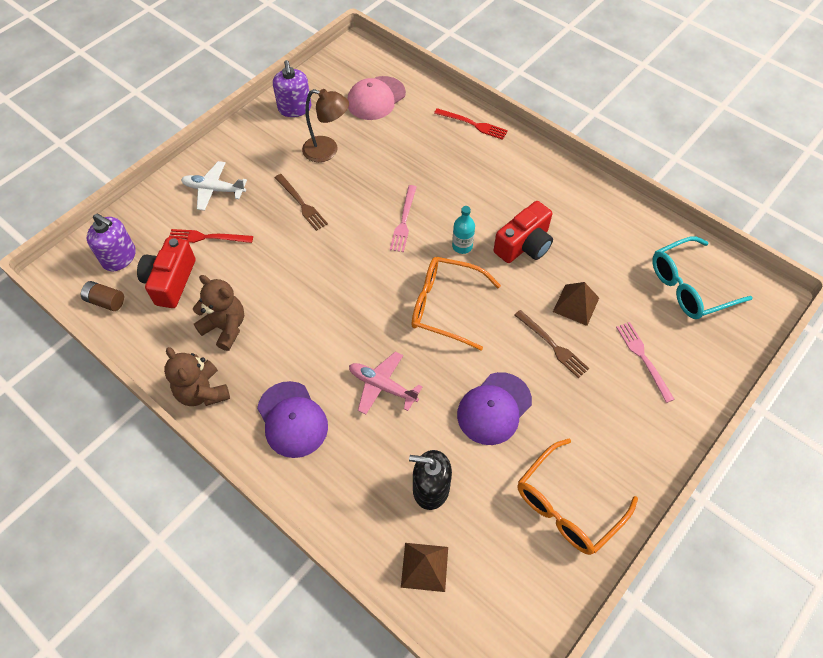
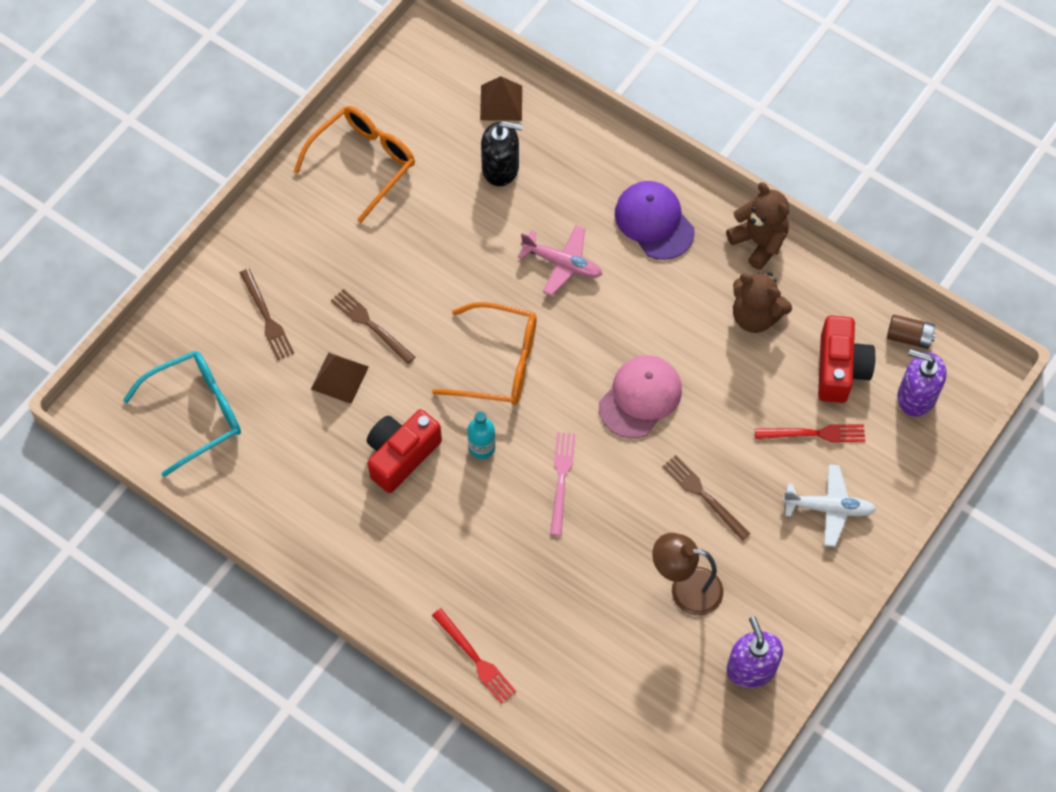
camera: 175 degrees right, 5 degrees up
(376, 98) = (629, 700): pink cap -> pink cap (640, 397)
(473, 124) = (475, 658): red fork -> red fork turned 150 degrees counterclockwise
(494, 408) = (437, 249): purple cap -> none
(643, 358) = (266, 317): pink fork -> brown fork

